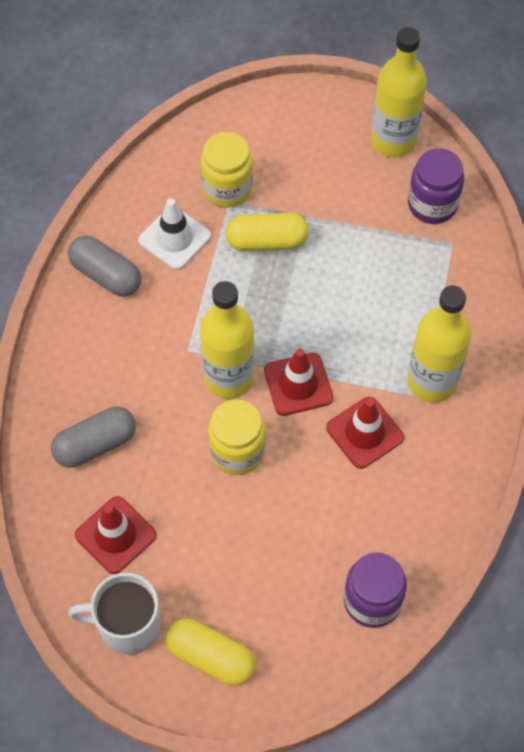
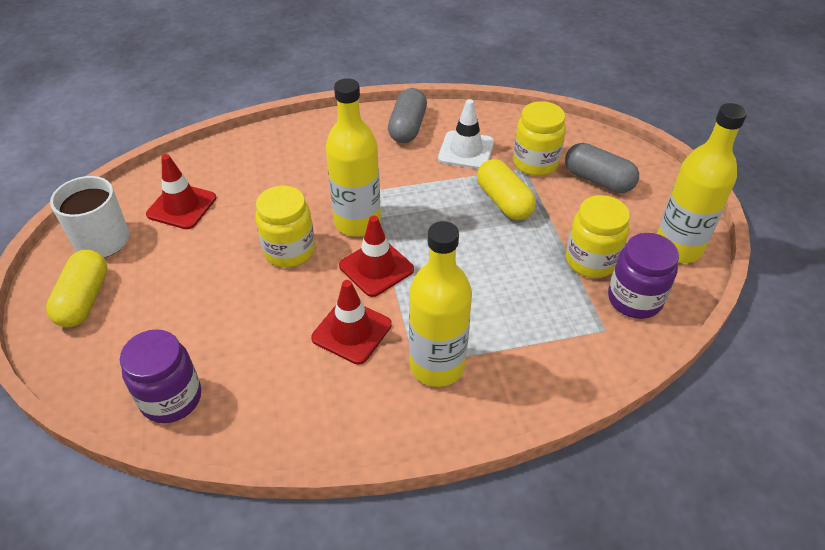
camera: 65 degrees right, 15 degrees down
(95, 444) = (257, 170): grey capsule -> grey capsule (598, 180)
(375, 212) = (591, 261): none -> yellow jar

